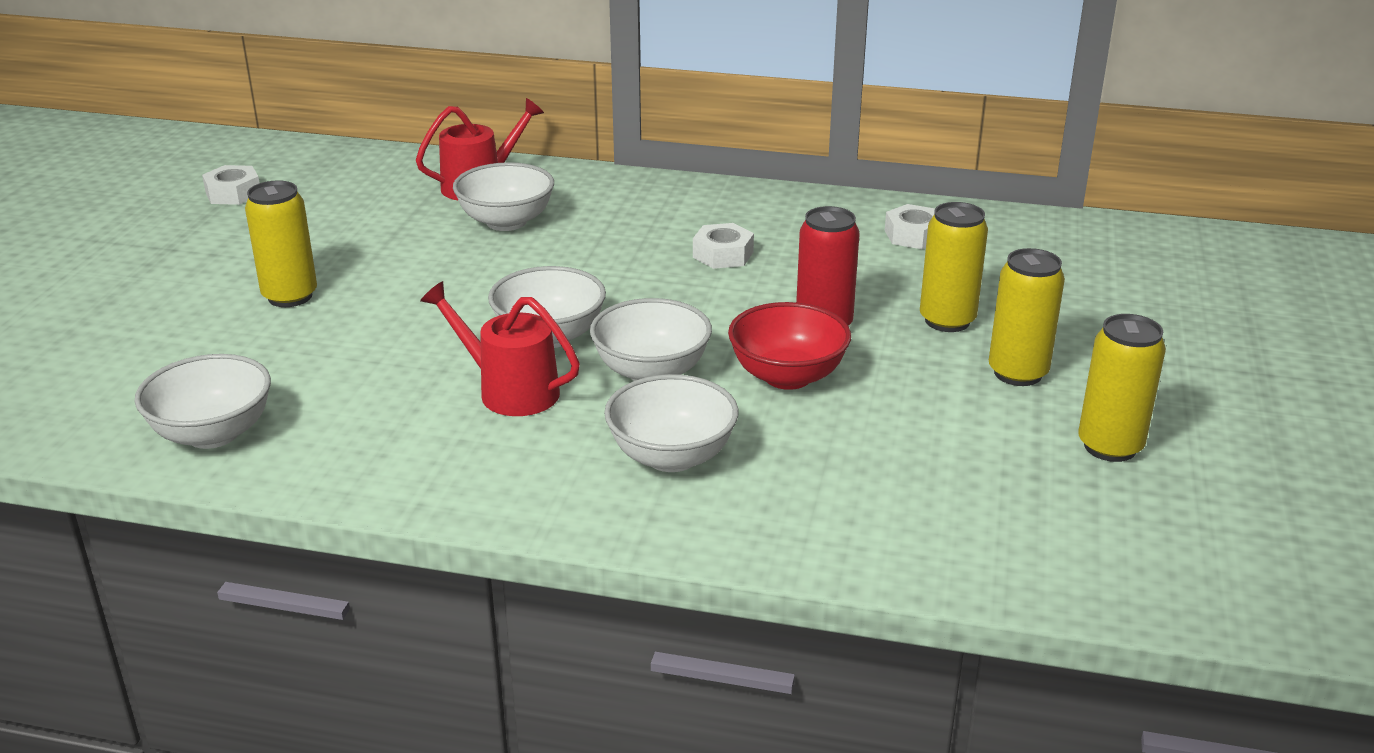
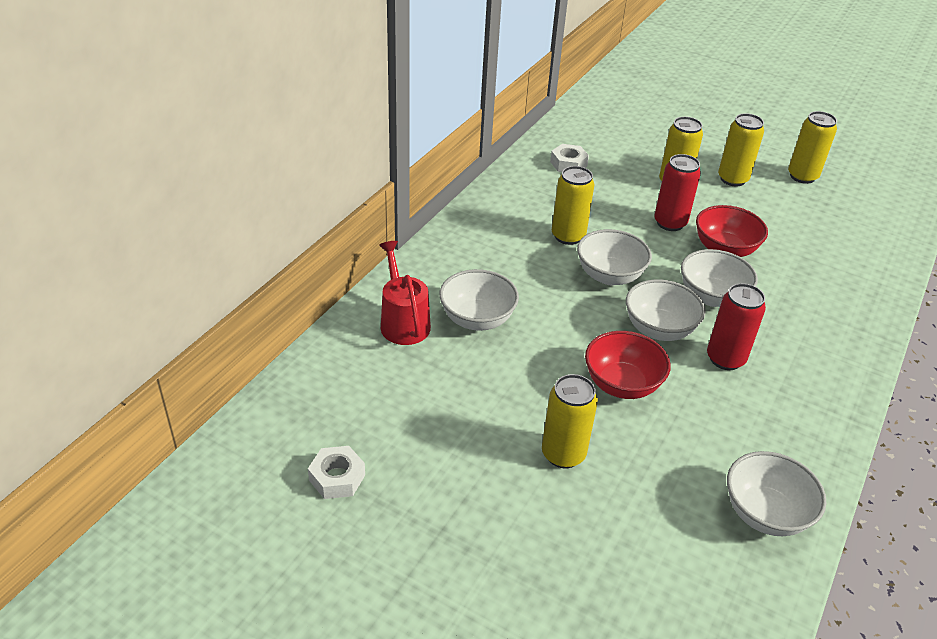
camera: 75 degrees left, 10 degrees up
(423, 320) = (622, 384): none -> red bowl
(509, 390) = (725, 359): red watering can -> red can
(671, 456) = (804, 309): white bowl -> white bowl (609, 276)
(723, 255) = (568, 236): white nut -> yellow can

